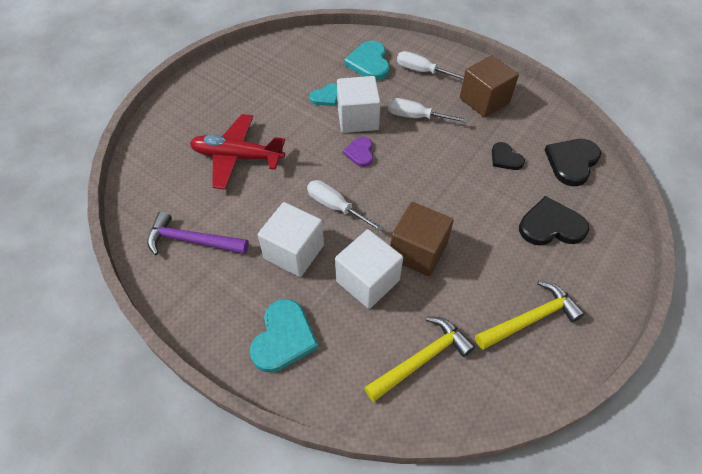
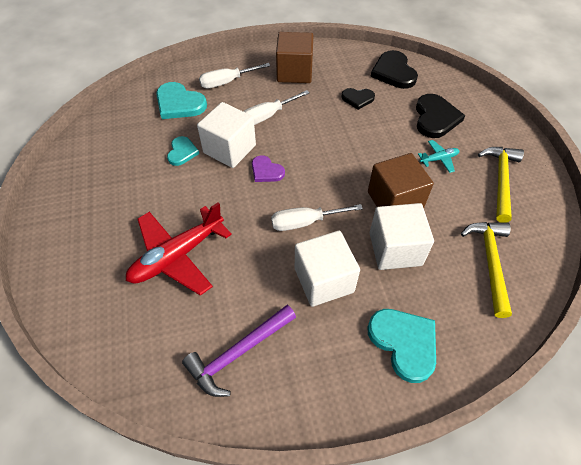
camera: 50 degrees left, 0 degrees up
(501, 256) = (439, 159): none -> turquoise plane
(551, 225) = (435, 118): black heart -> black heart turned 150 degrees clockwise

